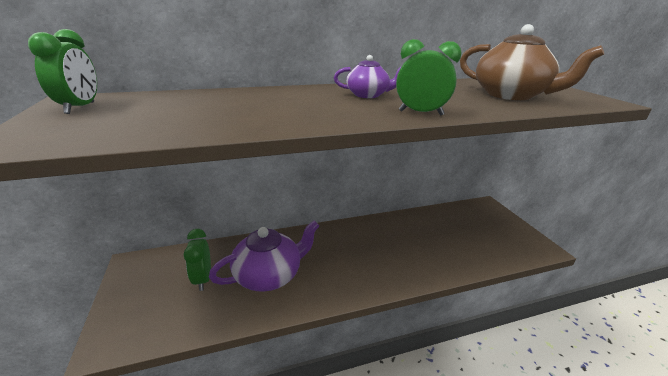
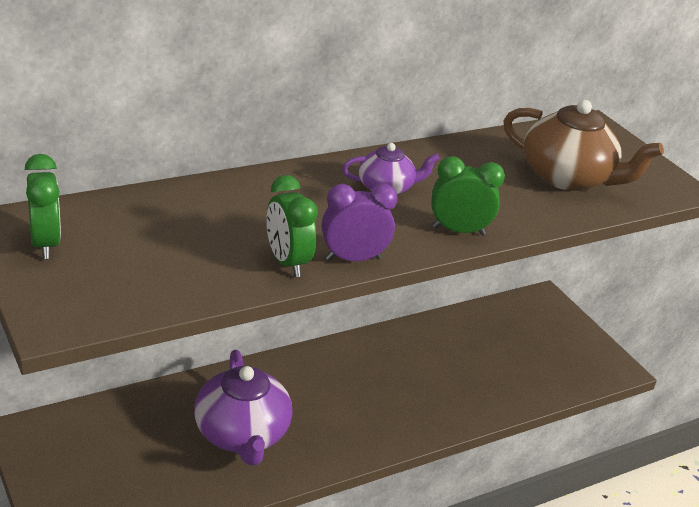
camera: 15 degrees left, 5 degrees up
(202, 279) = (148, 447): green clock -> green clock (287, 262)
(269, 275) = (242, 434): purple teapot -> purple teapot turned 120 degrees clockwise
(322, 122) = (353, 259): none -> purple clock

